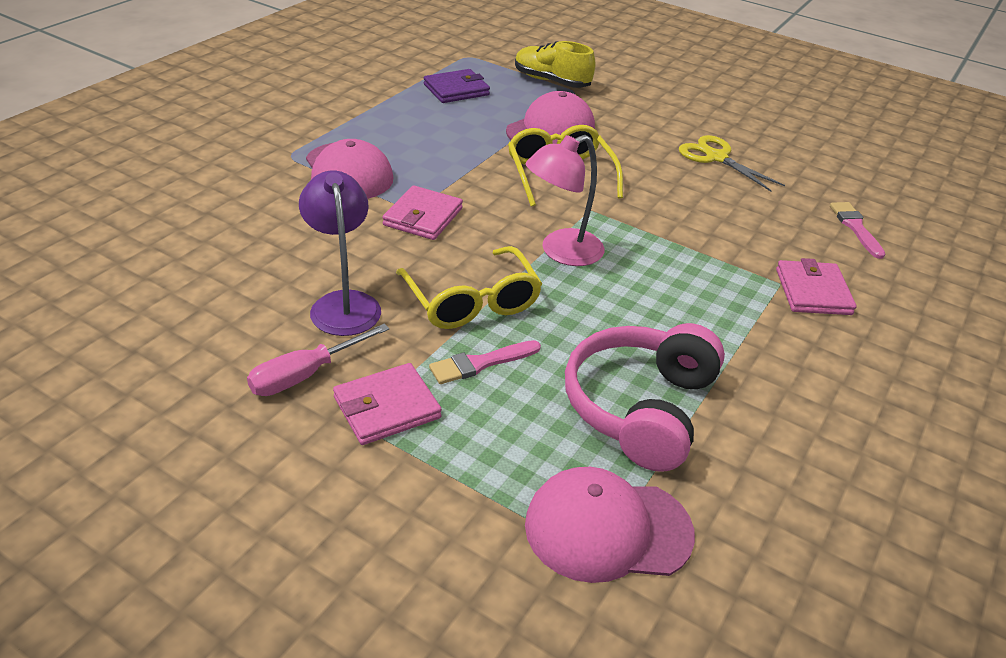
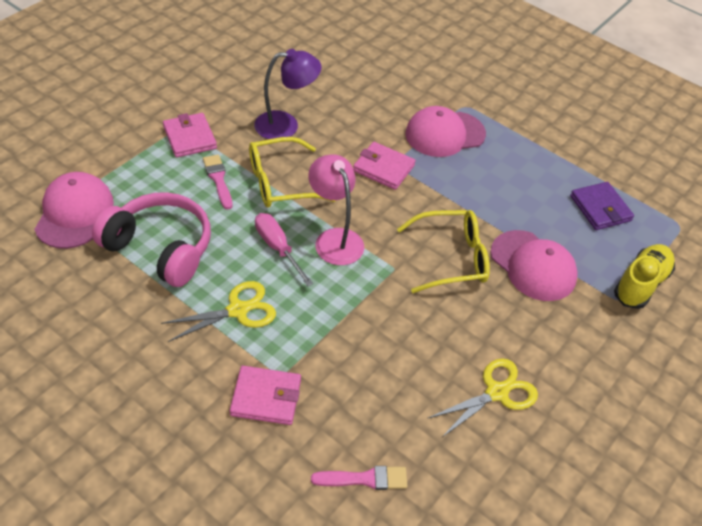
camera: 95 degrees right, 10 degrees up
(305, 375) = (223, 108): pink screwdriver -> pink screwdriver (277, 248)
(709, 322) = (238, 310): none -> yellow scissors

